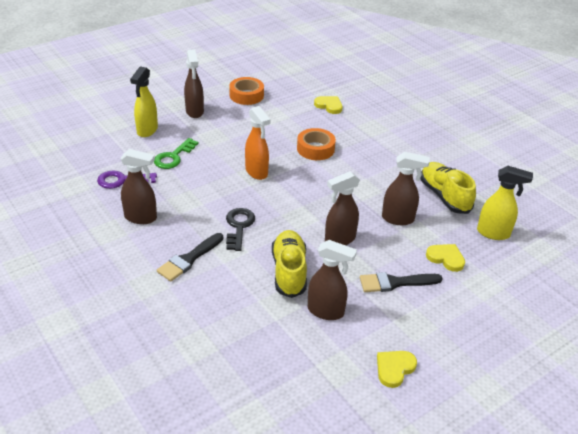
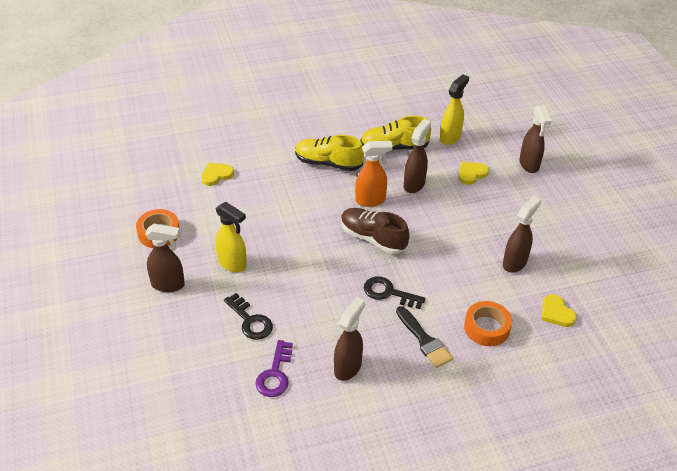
camera: 70 degrees left, 5 degrees up
(147, 130) = (185, 335): yellow spray bottle -> yellow spray bottle (232, 264)
(173, 157) = (250, 321): green key -> black key
(256, 172) = (307, 259): orange spray bottle -> orange spray bottle (370, 200)
(289, 271) = (461, 273): yellow shoe -> yellow shoe (328, 163)
(304, 205) = (373, 238): none -> brown shoe
(315, 149) = (288, 206): orange tape -> orange tape (486, 328)
(339, 240) = (429, 229): brown spray bottle -> brown spray bottle (529, 165)
(394, 368) = (582, 242): yellow heart -> yellow heart (556, 313)
(395, 283) = (492, 212): black brush -> none

